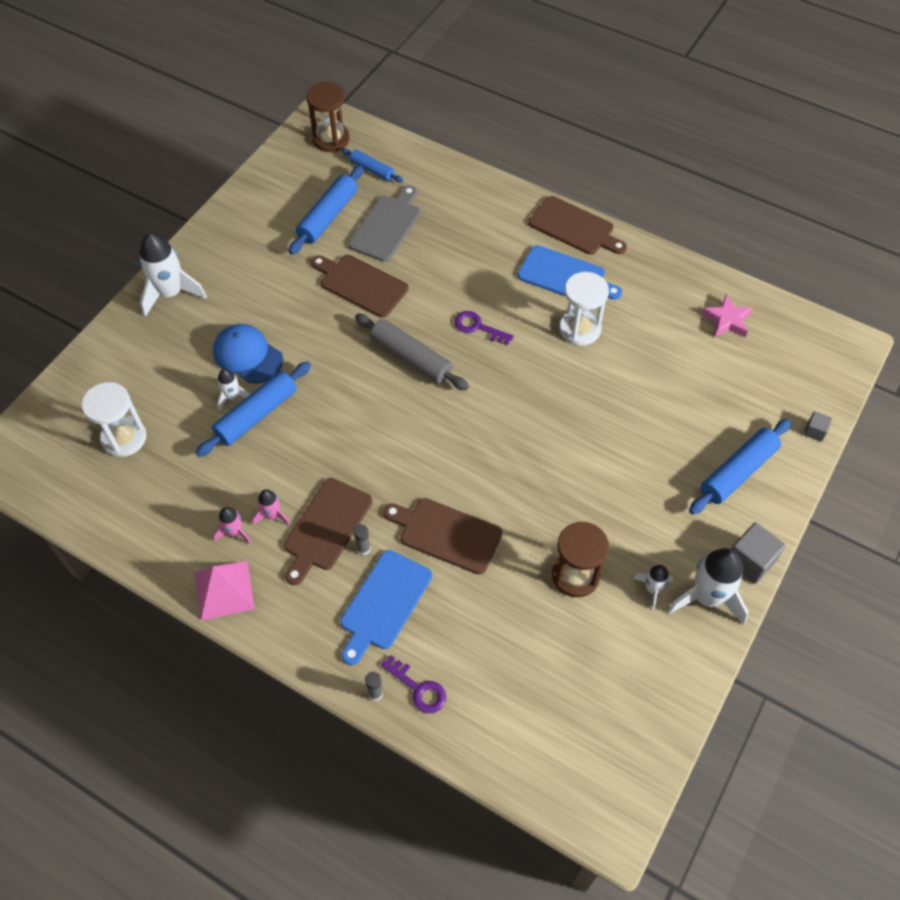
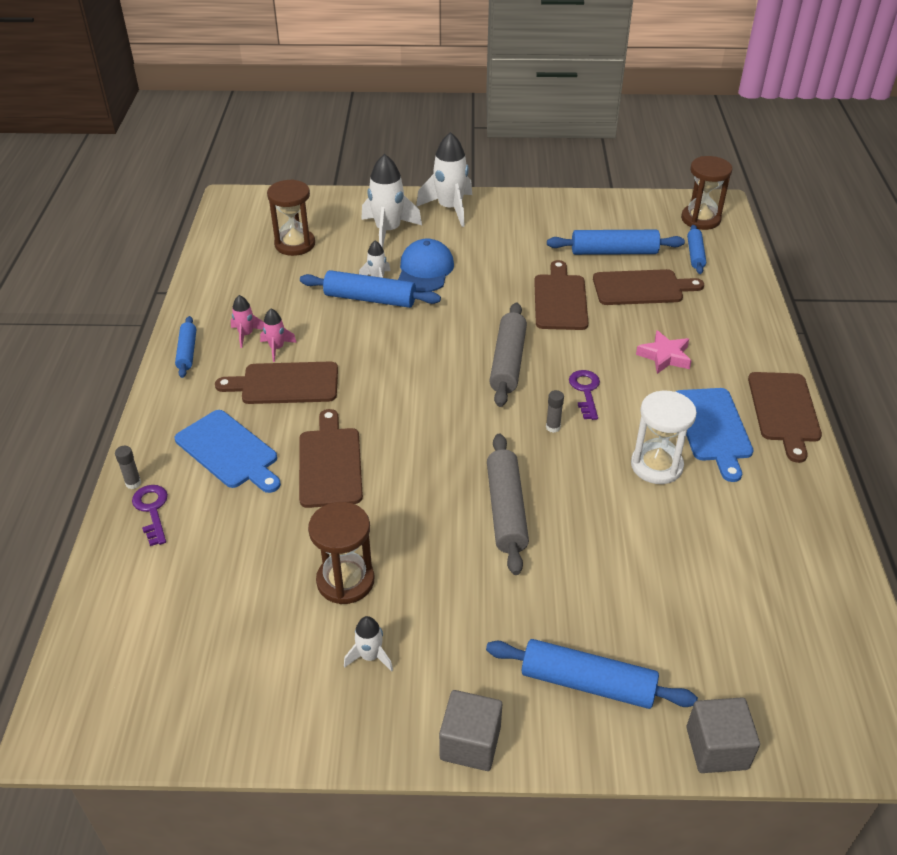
camera: 60 degrees right, 15 degrees down
(124, 438) = (295, 244): white hourglass -> brown hourglass
(224, 590) = (187, 352): pink pyramid -> blue rolling pin
(363, 549) = (278, 415): grey glue stick -> grey glue stick (553, 427)
(384, 603) = (229, 451): blue cutting board -> blue cutting board turned 135 degrees counterclockwise
(386, 226) = (641, 288): grey cutting board -> brown cutting board
(418, 688) = (152, 510): purple key -> purple key turned 150 degrees clockwise
(567, 440) = (506, 510): none -> grey rolling pin
(707, 597) = (391, 715): white rocket -> white rocket (388, 231)
(727, 320) = (797, 590): pink star -> pink star (664, 356)
(815, 431) = (717, 748): grey cube -> grey cube, size x1.82

